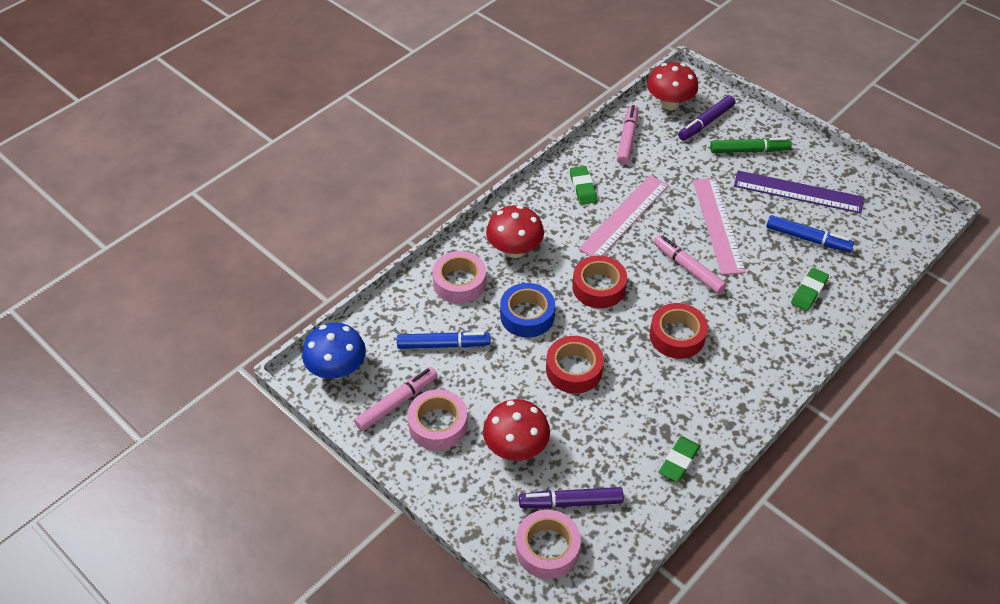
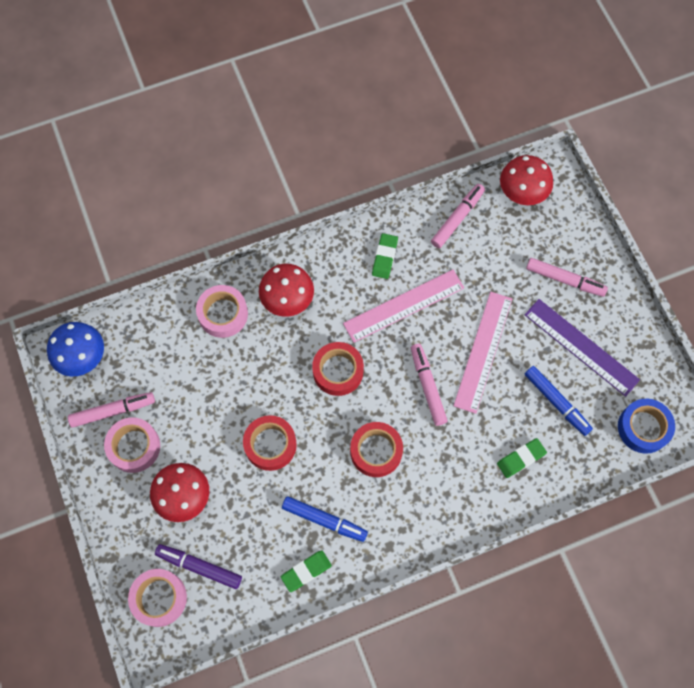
camera: 25 degrees right, 20 degrees up
(443, 345) = (177, 371): blue marker -> blue marker (324, 520)
(527, 315) = (261, 373): blue tape -> blue tape (643, 428)
(706, 123) = (543, 230): purple marker -> none
(749, 150) = (565, 280): green marker -> pink marker

